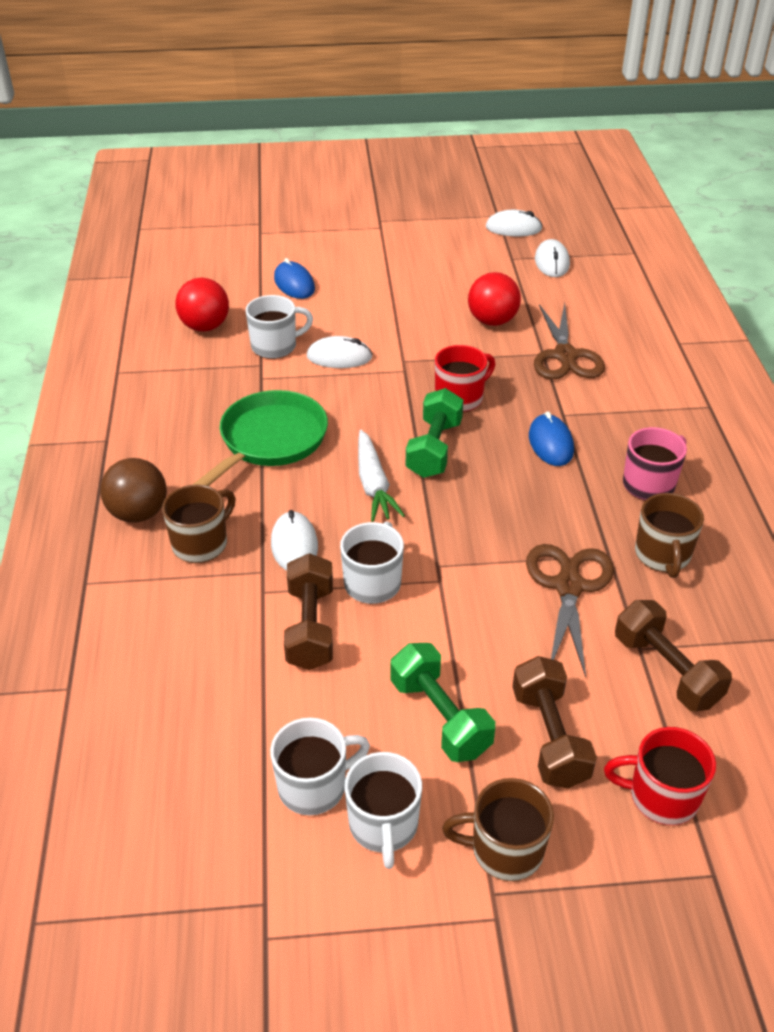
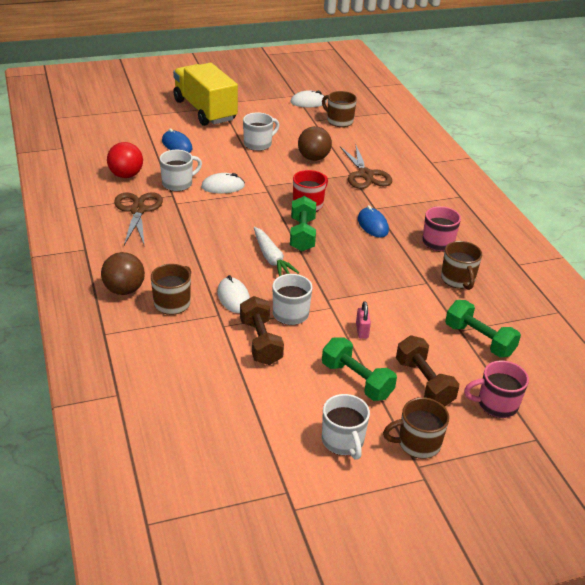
camera: 15 degrees left, 5 degrees down
(269, 441) = (195, 240): green pan -> none
(314, 786) = (294, 427): white mug -> white mug (258, 144)
(353, 231) = (205, 110): none -> yellow truck
(476, 628) = (362, 331): none -> pink padlock
(492, 321) = (313, 158): red ball -> brown ball
(552, 262) = (339, 121): white mouse -> brown mug
(568, 586) = (409, 302): brown scissors -> brown scissors (137, 210)
(661, 796) = (496, 404): red mug -> pink mug
(666, 670) = (479, 340): brown dumbbell -> green dumbbell

